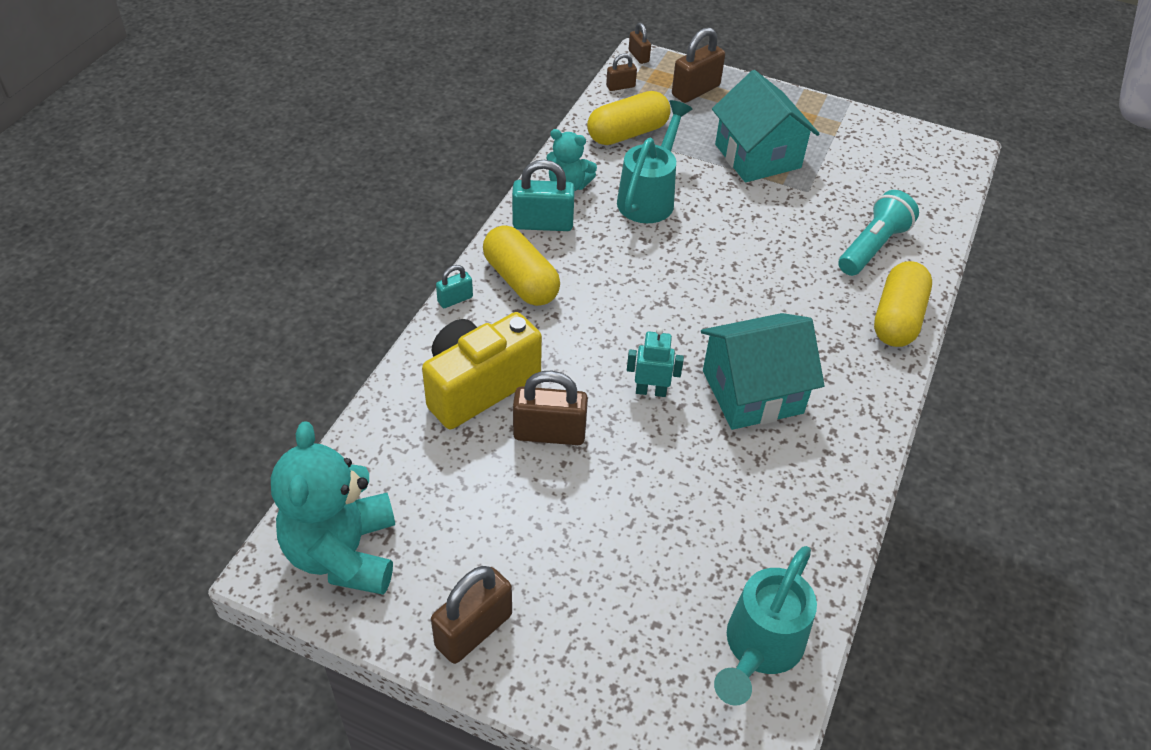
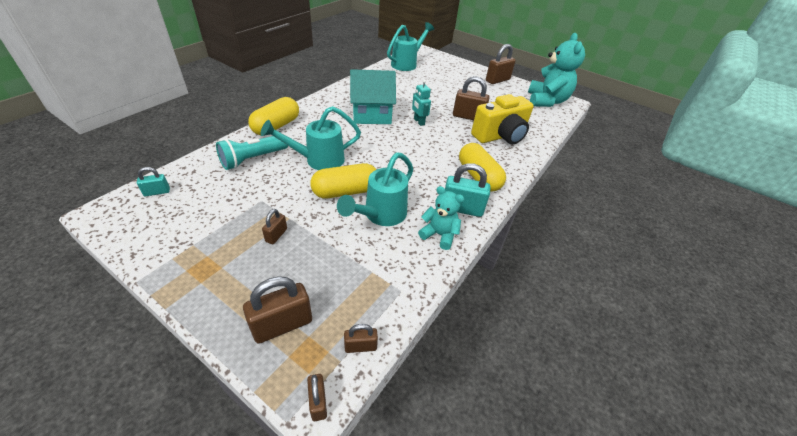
camera: 170 degrees left, 5 degrees down
(455, 299) = (516, 173): turquoise padlock -> turquoise padlock (157, 192)
(627, 133) = (376, 278): yellow capsule -> yellow capsule (345, 191)
(651, 391) = (419, 122): turquoise robot -> turquoise robot turned 45 degrees clockwise
(757, 156) = (276, 235): turquoise house -> brown padlock
(780, 263) = (318, 160): none -> turquoise watering can

